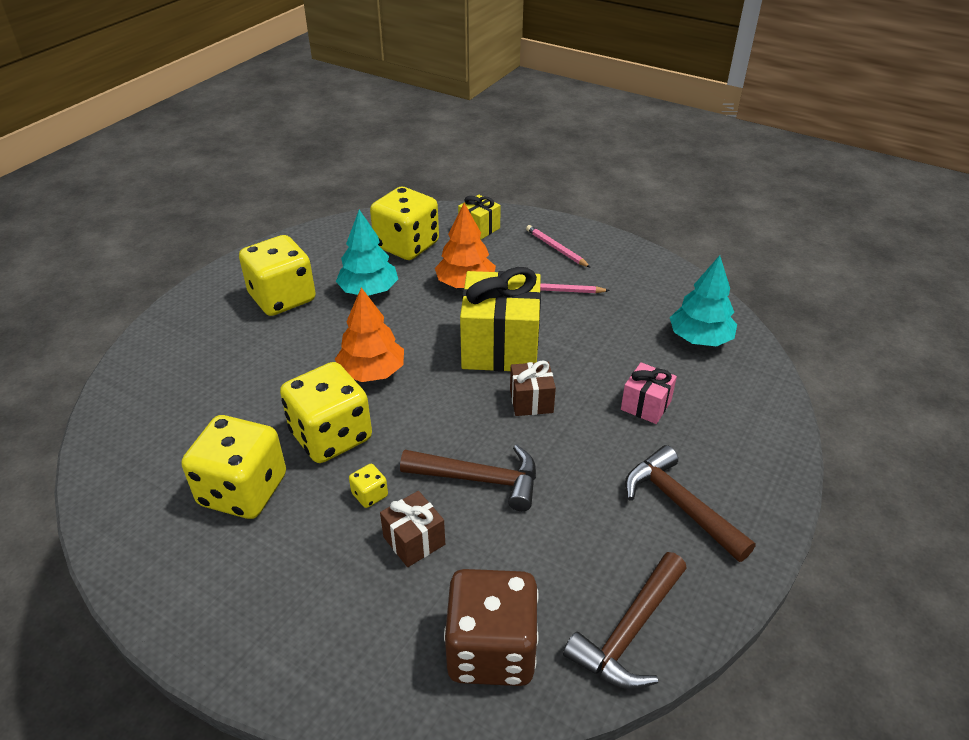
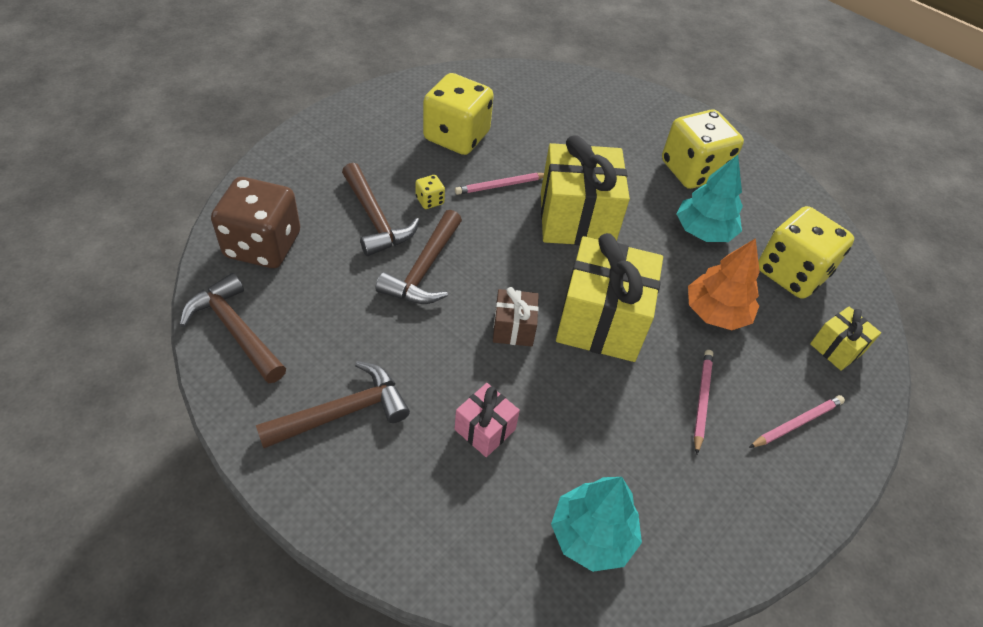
camera: 95 degrees right, 10 degrees up
(331, 436) = (501, 185): yellow dice -> pink pencil
(372, 372) = (576, 219): orange tree -> yellow gift
(414, 541) = (375, 219): brown gift -> brown hammer

